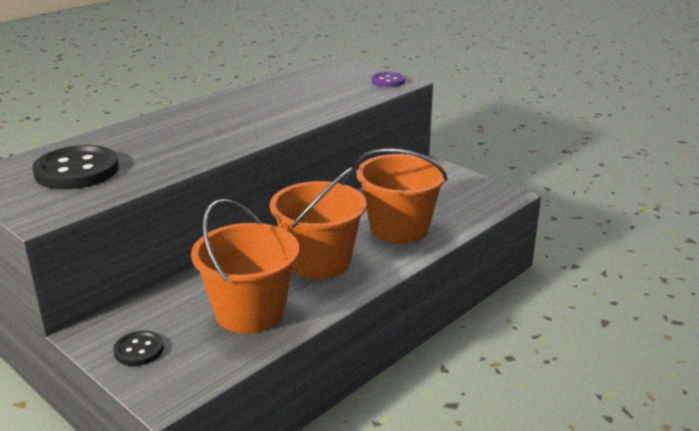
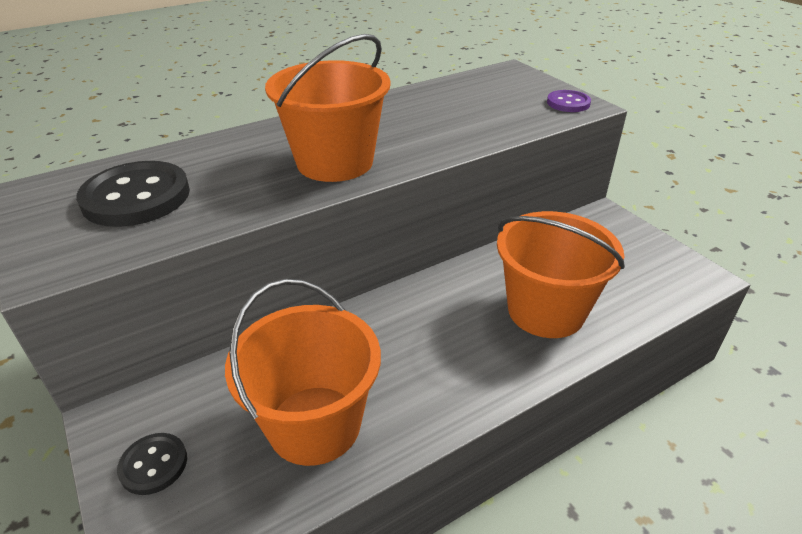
camera: 15 degrees right, 10 degrees up
(319, 261) = (429, 350): orange bucket -> orange bucket (335, 162)

